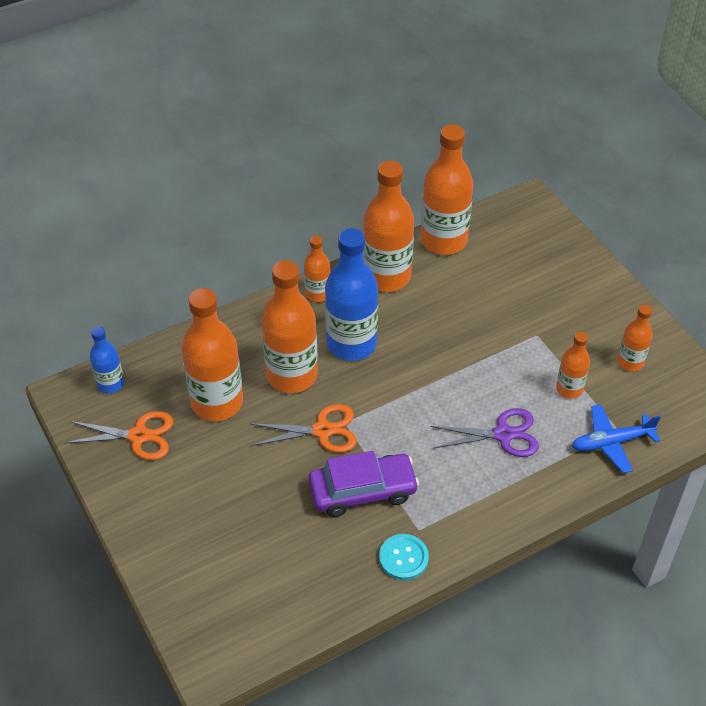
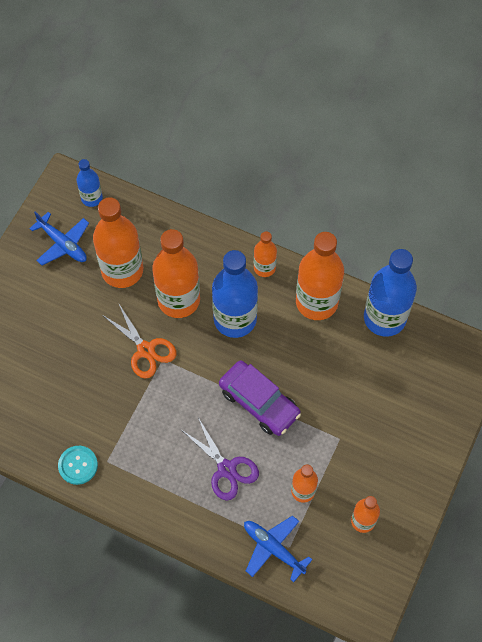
camera: 55 degrees right, 15 degrees up
(138, 436) = (63, 244): orange scissors -> blue plane
(362, 491) = (114, 407): purple car -> purple car (259, 402)
(443, 240) = (384, 318): orange bottle -> blue bottle

